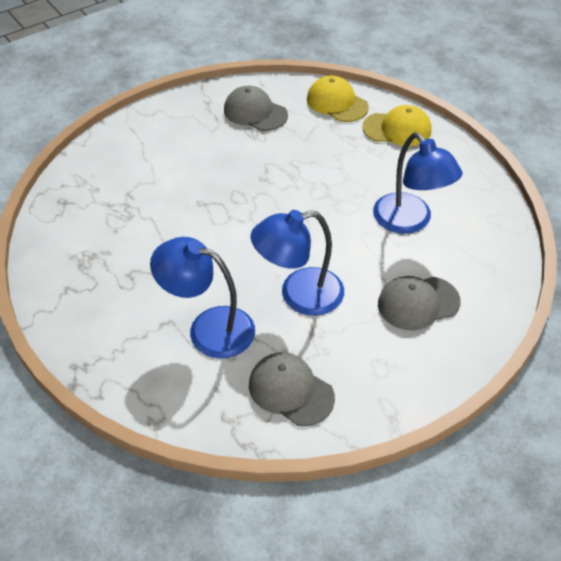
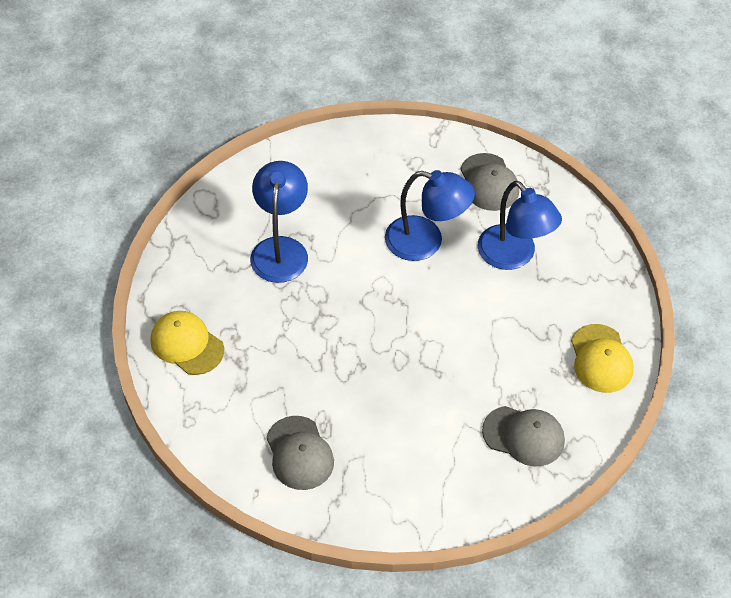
camera: 145 degrees left, 5 degrees up
(337, 103) = (207, 413): yellow cap -> yellow cap (601, 359)
(418, 303) = (345, 186): grey cap -> grey cap (523, 436)

